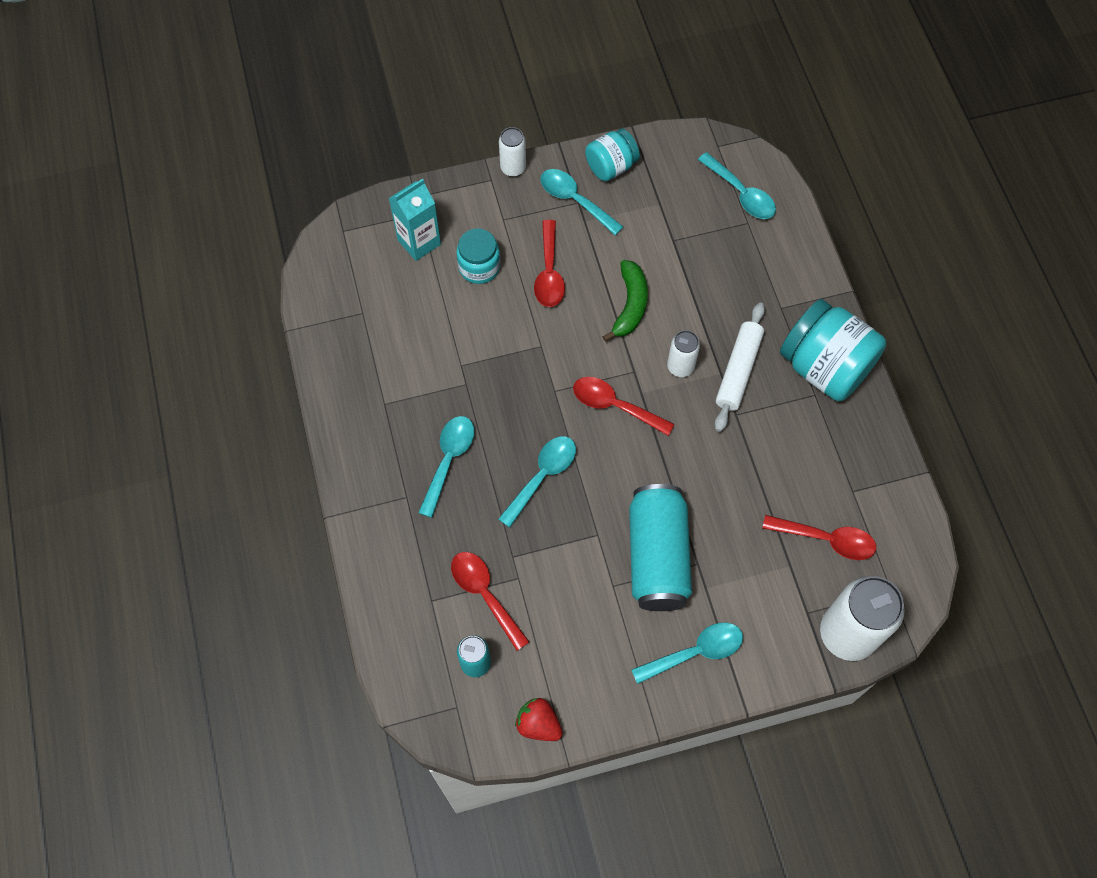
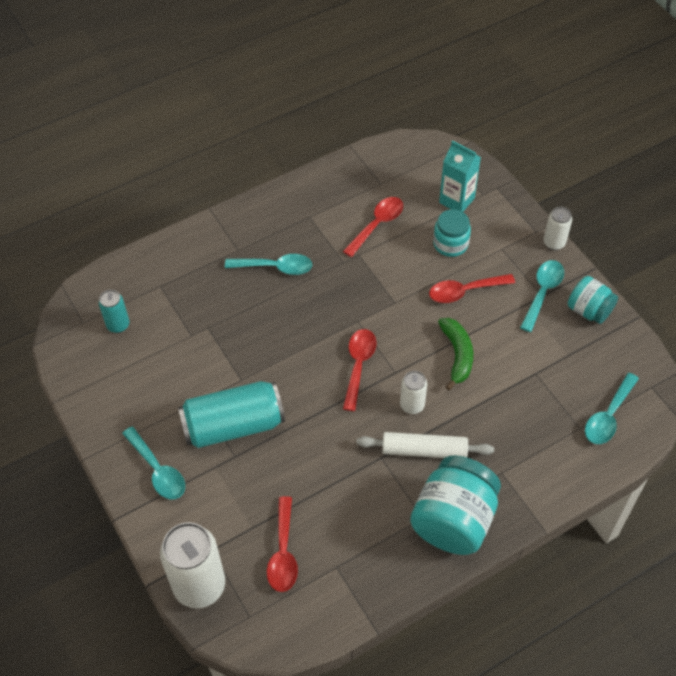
camera: 75 degrees right, 10 degrees down
(485, 594) = (173, 317): red spoon -> red spoon (377, 225)
(538, 724) = (79, 376): red strawberry -> none
(542, 476) = (280, 330): turquoise spoon -> none
(630, 305) = (457, 355): green banana -> green banana turned 90 degrees counterclockwise

